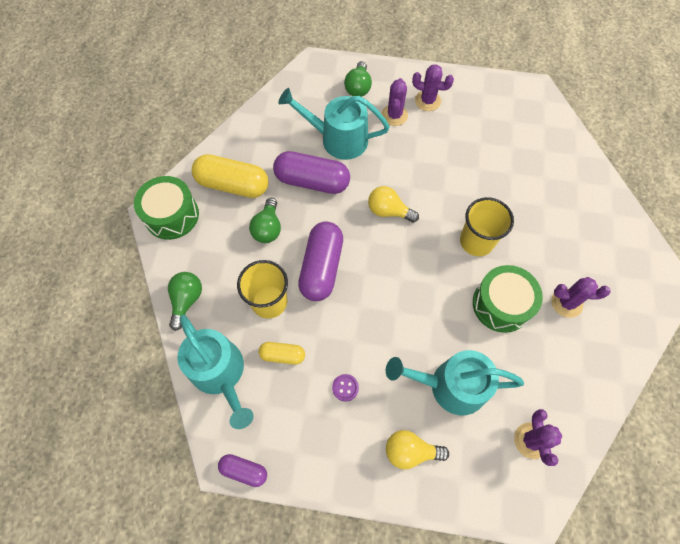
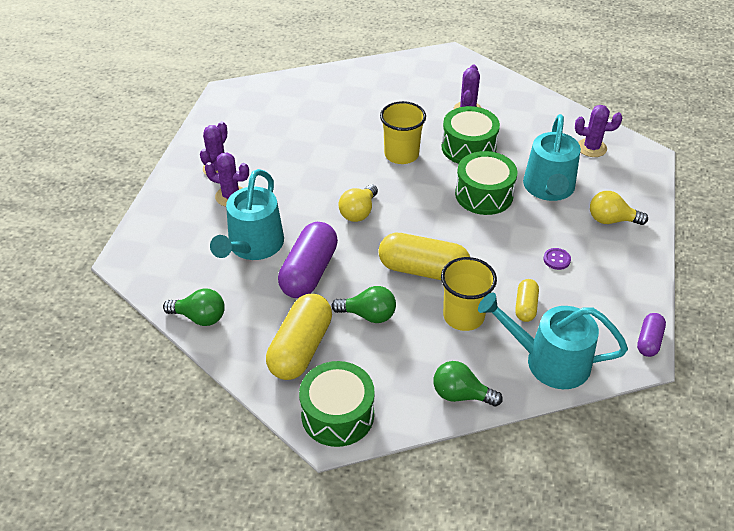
camera: 85 degrees left, 20 degrees down
(220, 373) = (549, 361): turquoise watering can -> turquoise watering can turned 135 degrees counterclockwise
(321, 267) = (423, 270): purple capsule -> yellow capsule
(358, 87) = (179, 223): green light bulb -> green light bulb (200, 317)
(410, 451) = (611, 220): yellow light bulb -> yellow light bulb turned 90 degrees clockwise
(430, 319) = (484, 194): none -> green drum

